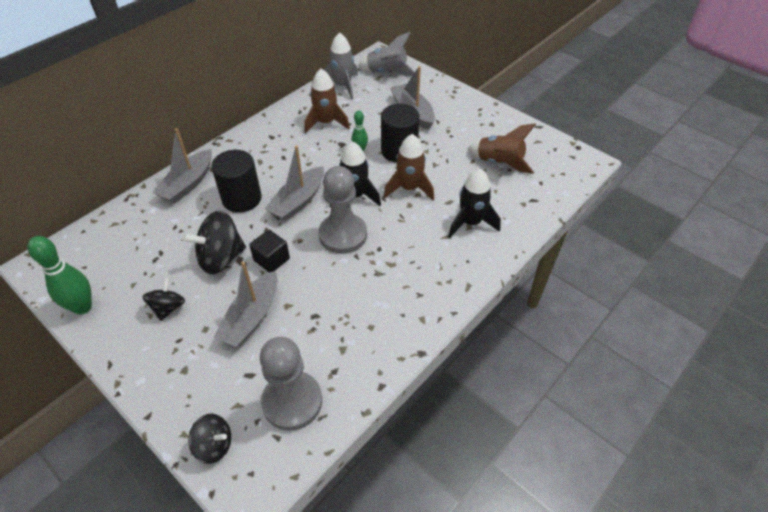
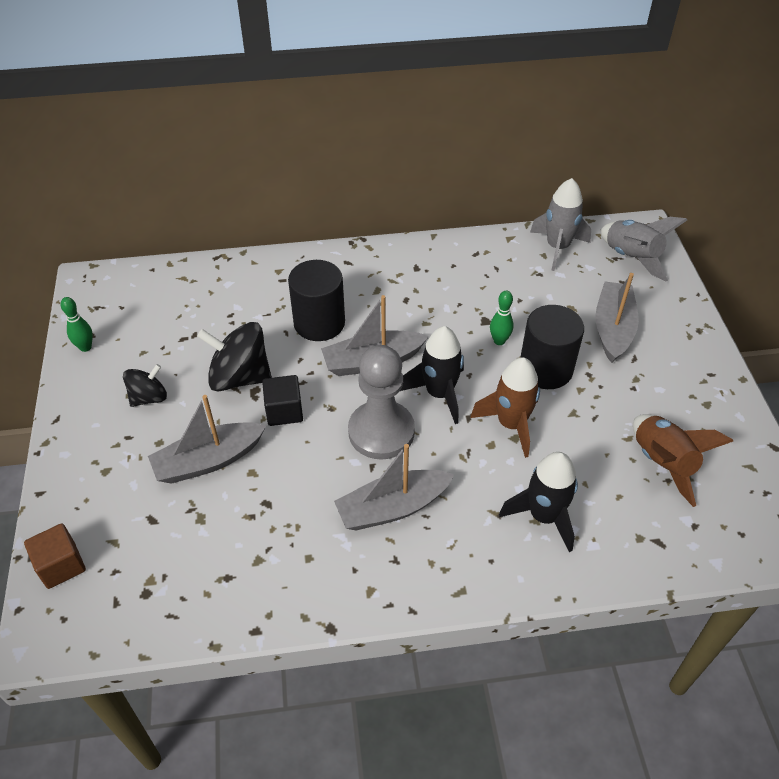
camera: 40 degrees right, 0 degrees up
(82, 307) = (85, 347): green bowling pin -> green bowling pin, size x0.57
(188, 184) = (284, 275): grey boat -> grey boat (392, 508)
(214, 445) = (61, 565): black spinning top -> brown cube
(292, 401) = (161, 578): grey pawn -> none
(326, 123) = (493, 284): brown rocket -> none

